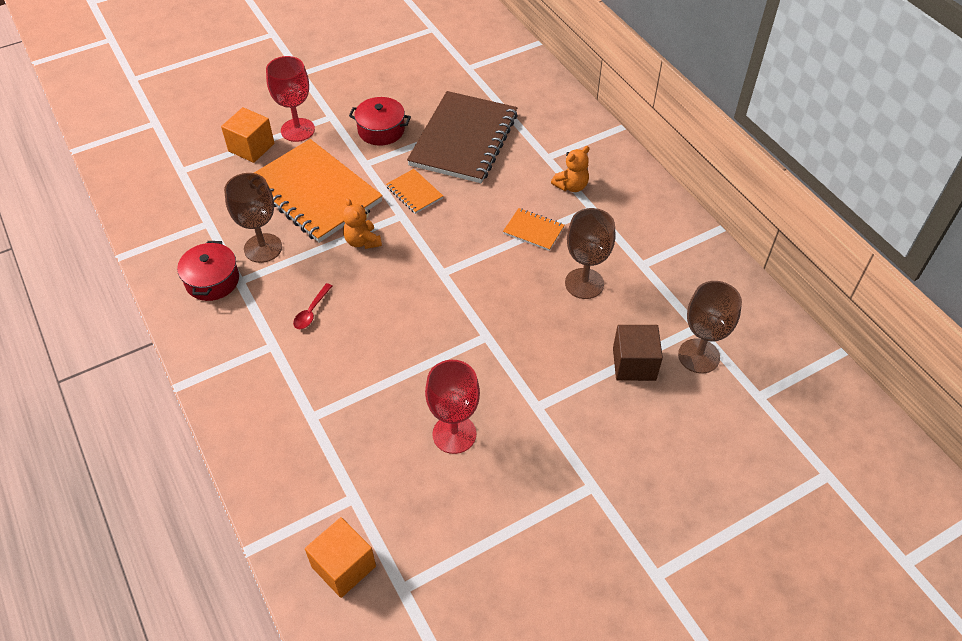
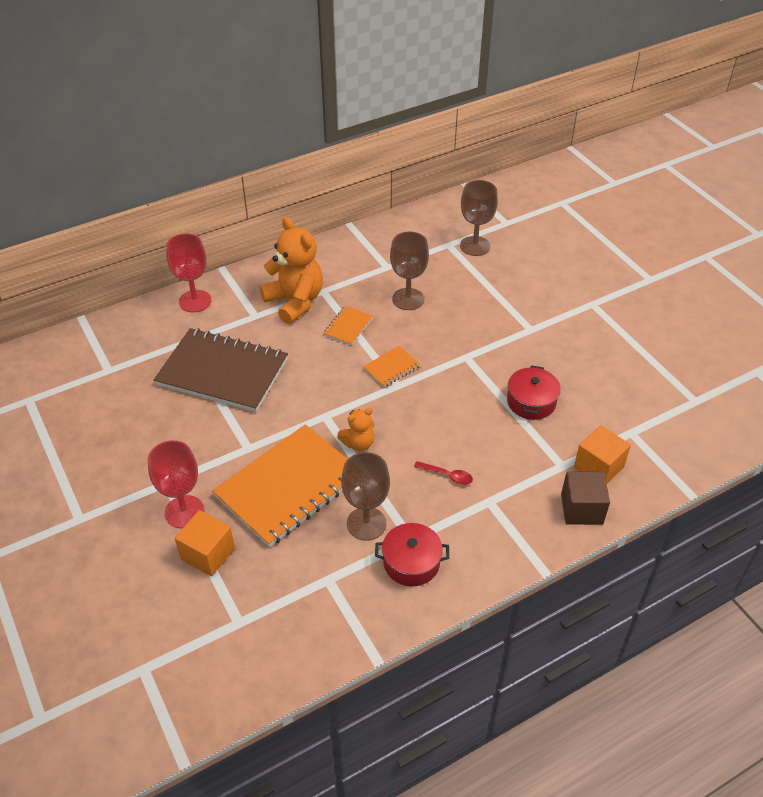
camera: 90 degrees left, 5 degrees down
(343, 566) = (688, 434): orange cube -> orange cube (598, 467)
(381, 130) = (197, 437): red pot -> red pot (531, 402)
(414, 192) = (294, 407): orange notebook -> orange notebook (391, 368)
(454, 434) = (563, 375): red goblet -> red goblet (195, 301)
(571, 186) = (295, 302): orange teddy bear -> orange teddy bear, size x1.95
(634, 364) = (485, 277): brown cube -> brown cube (581, 509)

